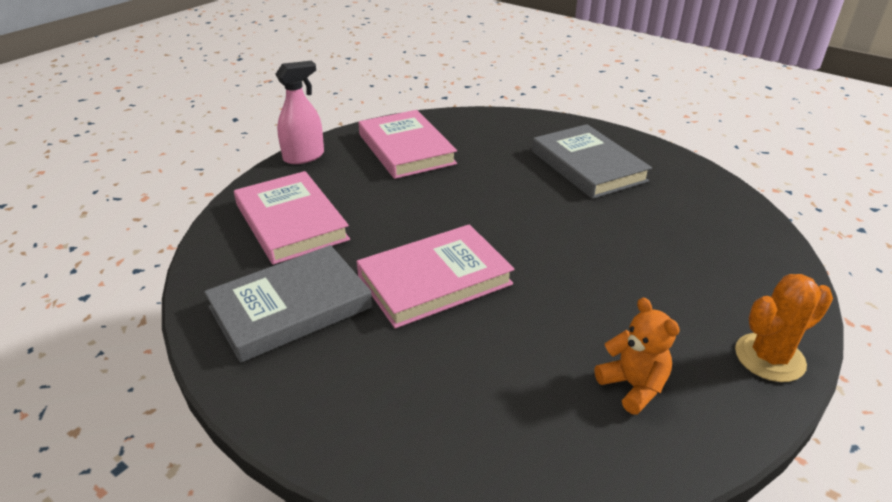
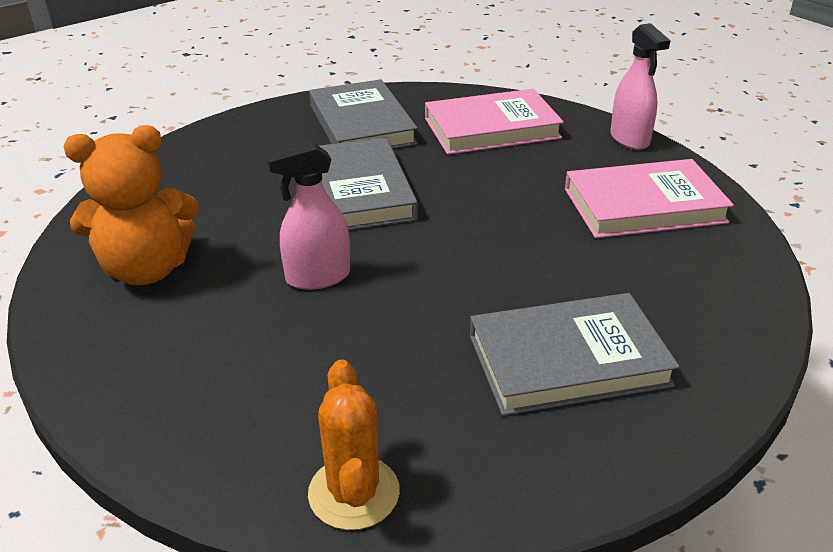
camera: 105 degrees right, 0 degrees up
(434, 280) = (358, 191): pink book -> grey book
(575, 274) = (317, 277): none -> pink spray bottle
(633, 386) = (147, 269): orange teddy bear -> orange teddy bear, size x1.71
(769, 358) = (100, 375): orange cactus -> orange cactus (354, 493)

